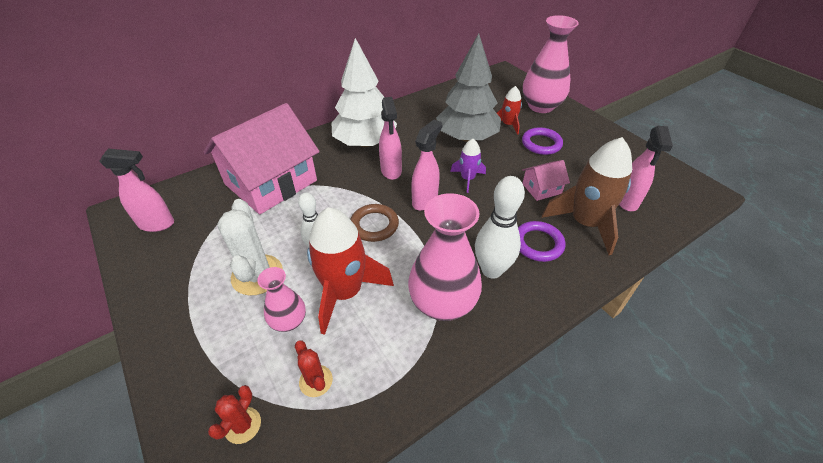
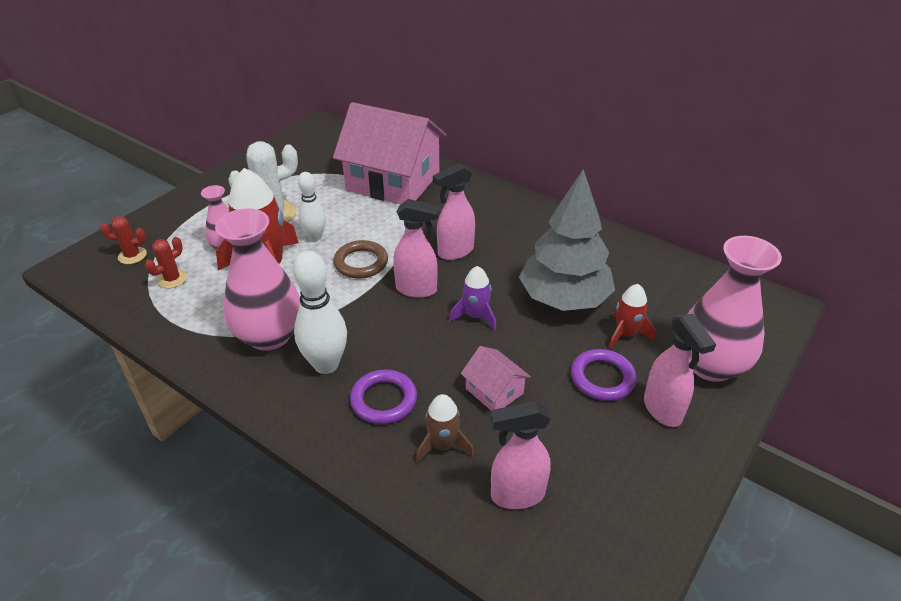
camera: 70 degrees right, 5 degrees down
(157, 224) = (312, 145): pink spray bottle -> pink spray bottle (663, 410)
(365, 143) = (495, 220): white tree -> none
(585, 223) = (443, 446): brown rocket -> brown rocket, size x0.52

